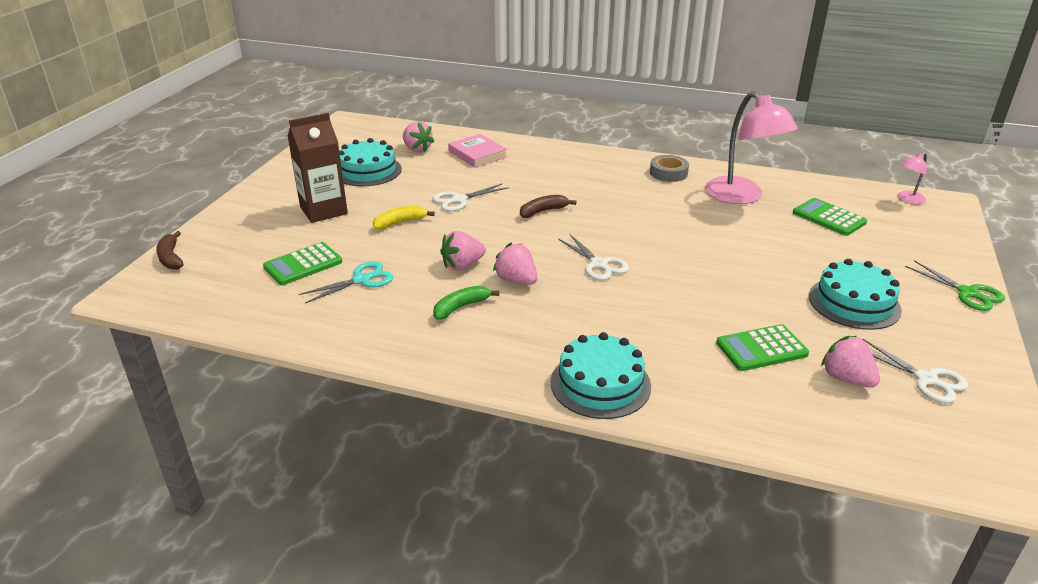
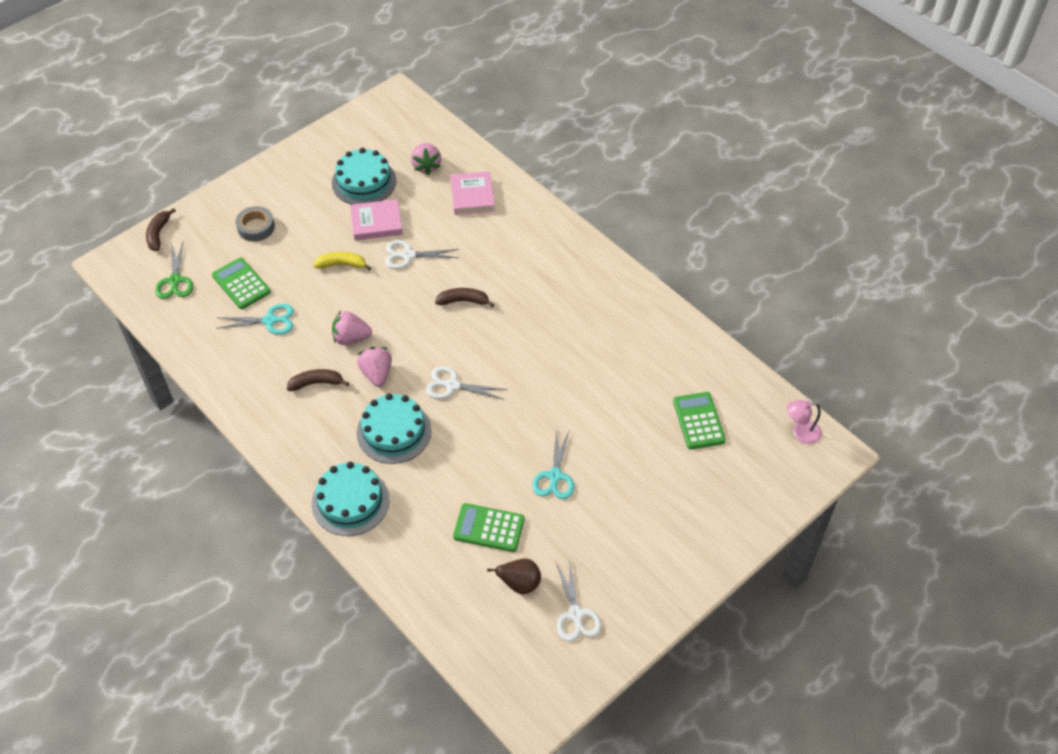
camera: 30 degrees right, 20 degrees up
(303, 264) = (241, 284): green calculator -> green calculator turned 60 degrees clockwise
(323, 210) = (295, 223): brown carton -> none
(406, 190) = (376, 222): none -> pink book
(461, 307) = (316, 383): green banana -> brown banana
(599, 264) = (452, 385): white scissors -> white scissors turned 105 degrees clockwise
(668, 173) = (617, 297): grey tape -> grey tape (256, 227)
(741, 197) = (650, 359): pink lamp -> none
(768, 290) = (555, 476): none -> turquoise scissors
(846, 378) = (519, 584): pink strawberry -> brown pear
(854, 303) = (607, 522): turquoise cake -> turquoise cake (394, 431)
(968, 293) = (713, 559): green scissors -> green scissors (175, 281)

